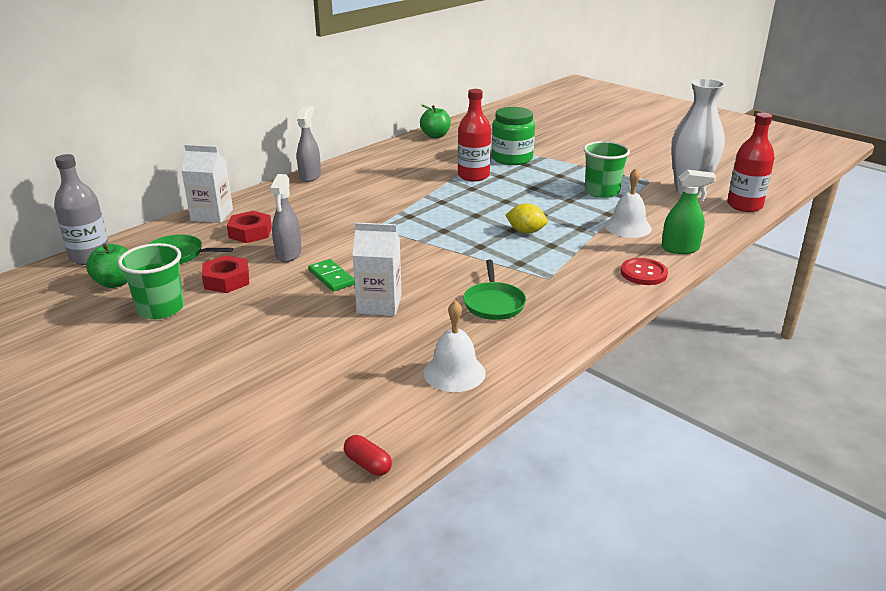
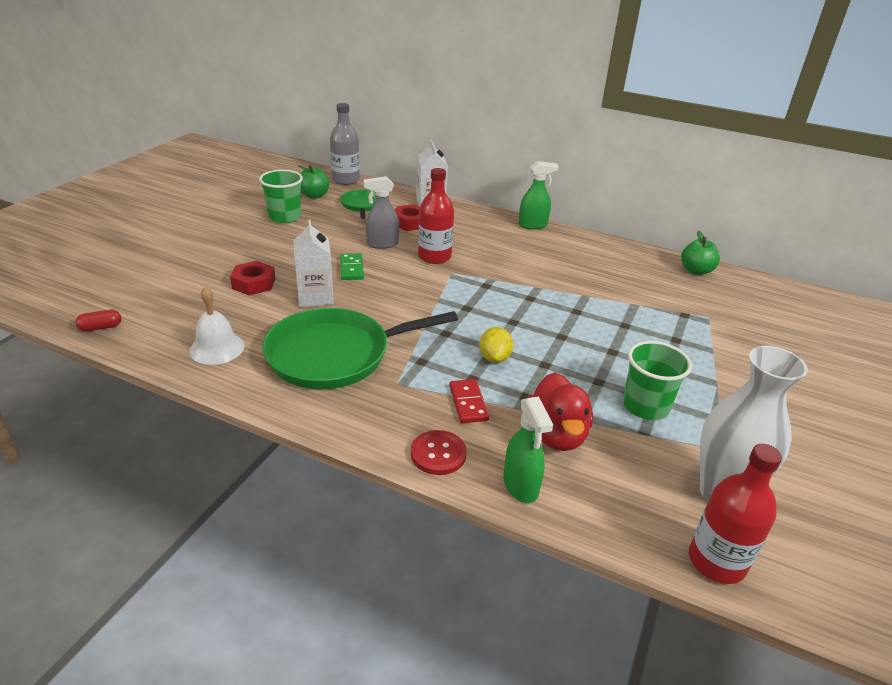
camera: 70 degrees right, 5 degrees up
(227, 280) = (331, 230): red nut -> red nut (254, 283)
(310, 176) = (533, 225): grey spray bottle -> green spray bottle
(331, 277) = (351, 268): green domino -> green domino turned 45 degrees counterclockwise
(368, 464) = (101, 327): red capsule -> red capsule turned 45 degrees clockwise
(473, 176) = (610, 308): red bottle -> red bottle (434, 256)
(493, 303) = (335, 354): green pan -> green pan, size x2.01
(512, 158) = (683, 328): green jar -> none
(583, 252) = (468, 403): none -> red domino
(628, 227) = (556, 435): white bell -> red duck

